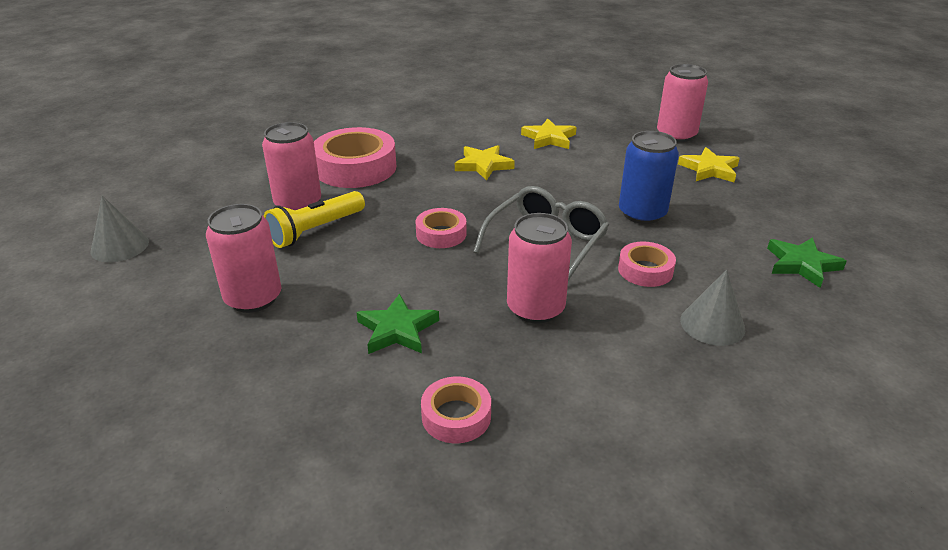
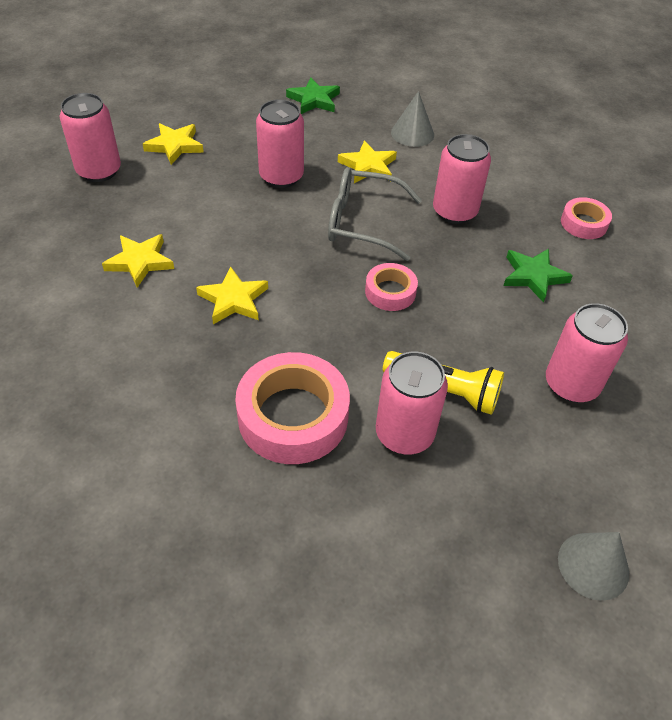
camera: 115 degrees left, 15 degrees up
(642, 213) = (281, 176): blue can -> pink can
(645, 270) = (368, 166): pink tape -> yellow star

